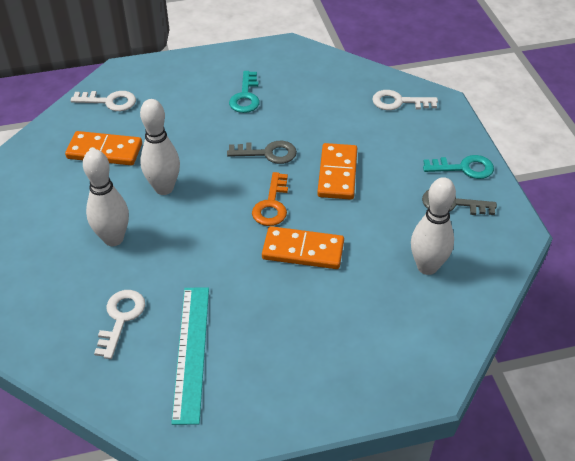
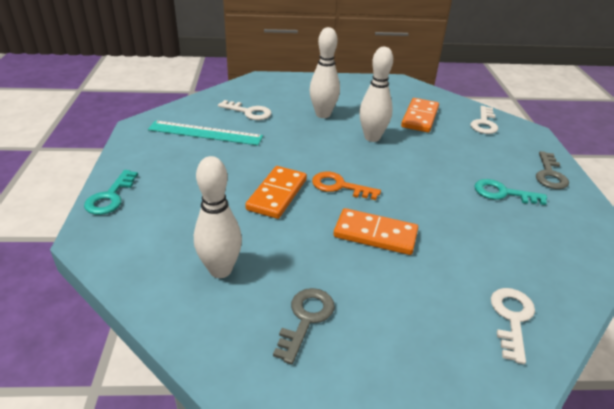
camera: 100 degrees right, 10 degrees down
(267, 153) = (411, 194): grey key -> grey key (549, 174)
(464, 168) = (369, 352): turquoise key -> turquoise key (110, 197)

